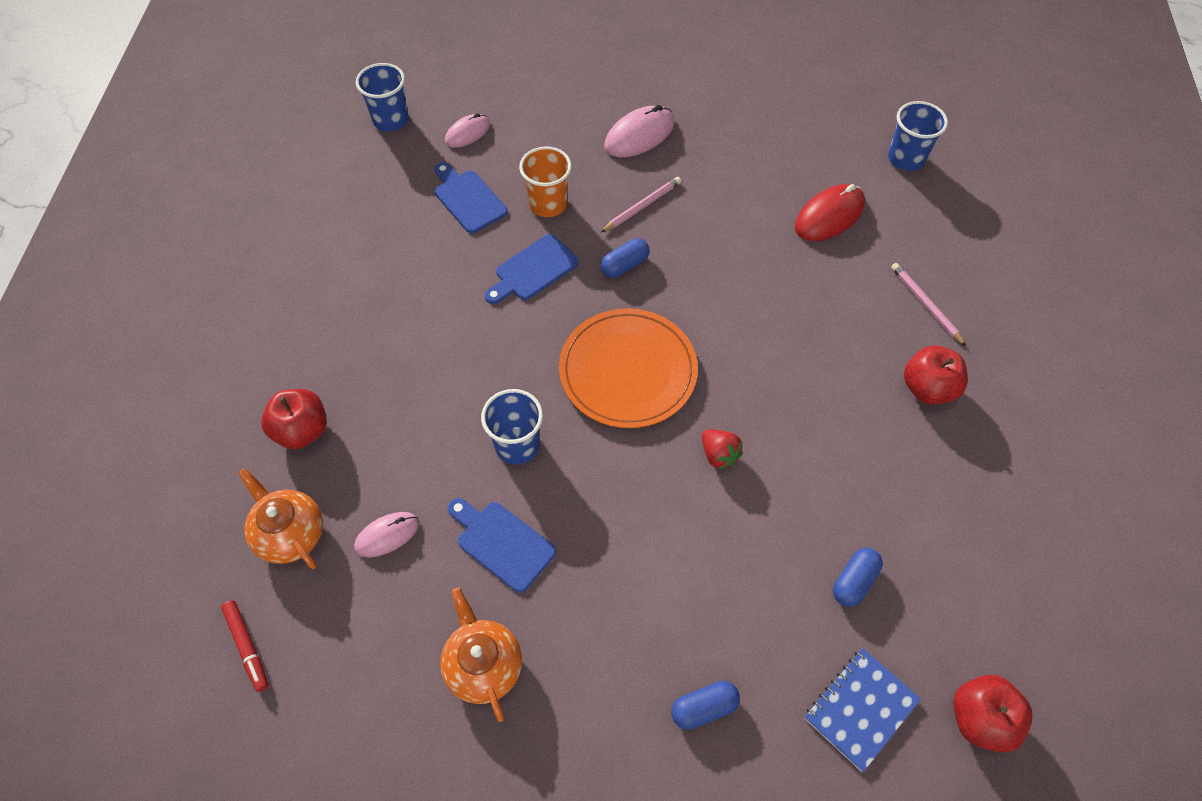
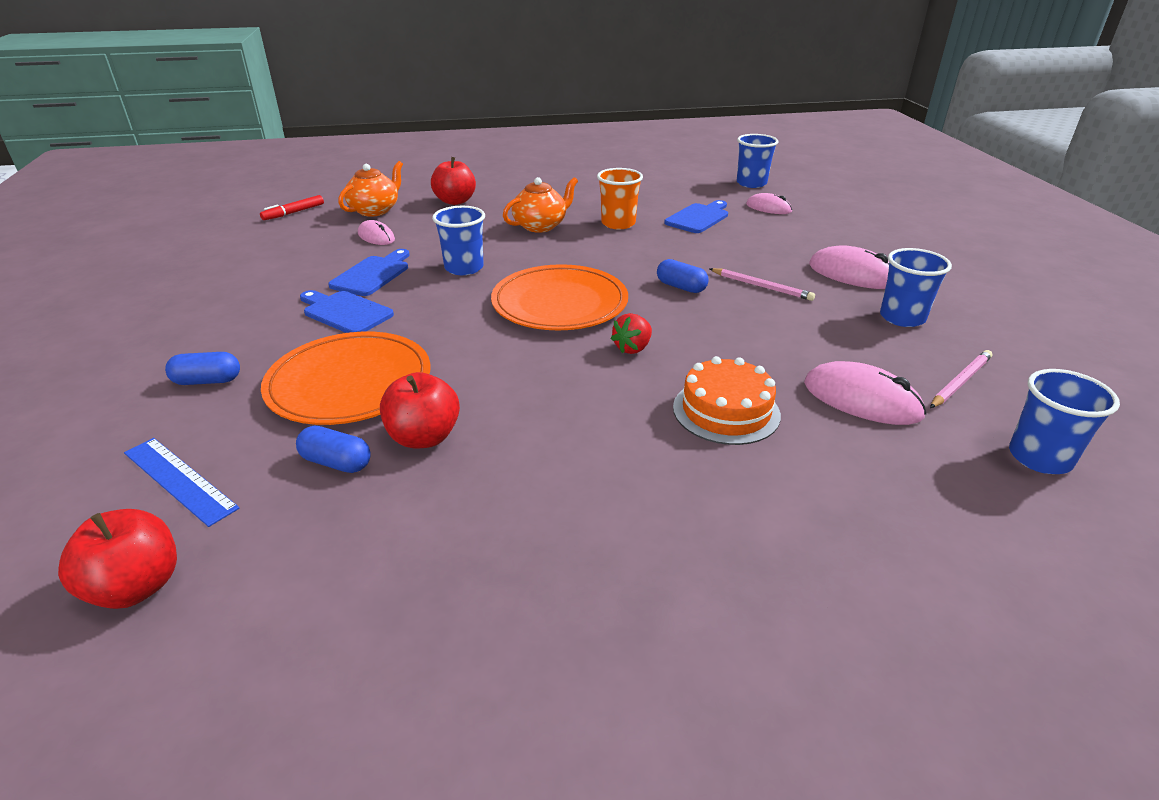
camera: 75 degrees right, 25 degrees down
(483, 665) = (268, 282): orange teapot -> orange teapot (540, 226)
(533, 270) = (644, 250): blue cutting board -> blue cutting board (345, 312)
(548, 204) = (722, 246): orange cup -> orange cup (618, 223)
(704, 708) = (207, 381): blue capsule -> blue capsule turned 60 degrees counterclockwise
(719, 455) = (481, 360): red strawberry -> red strawberry (632, 348)
(722, 139) = (902, 318): none -> blue cup
(735, 570) = (349, 383): none -> orange plate
(829, 216) = (861, 399): red mouse -> pink mouse
(829, 300) = (726, 411): none -> orange cake
(860, 709) = (179, 480): blue notebook -> blue ruler
(926, 305) = (779, 496): pink pencil -> pink pencil (960, 382)
(927, 388) = (634, 506): red apple -> red apple (424, 437)

